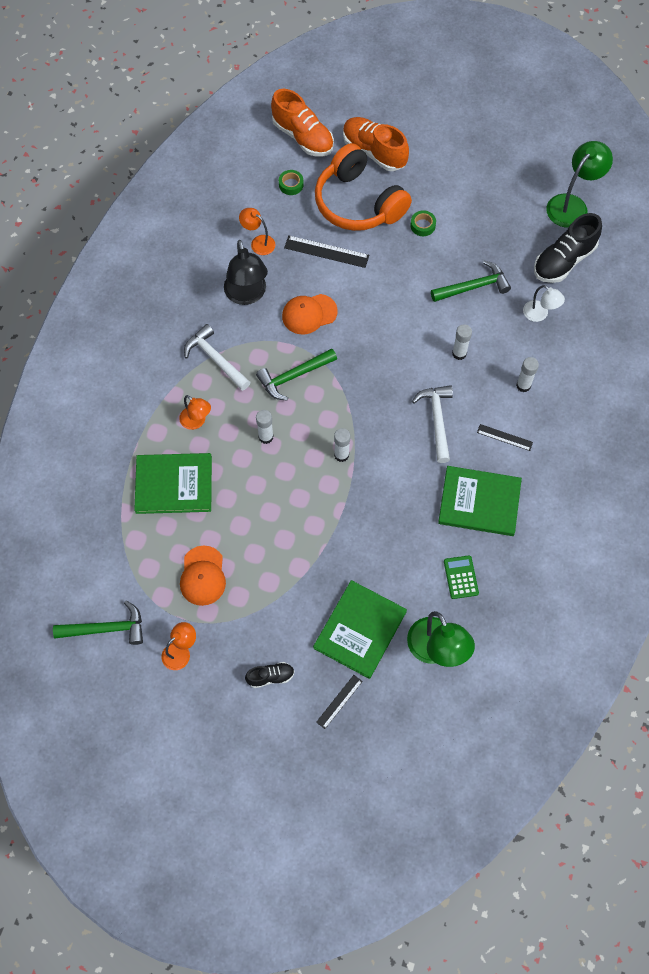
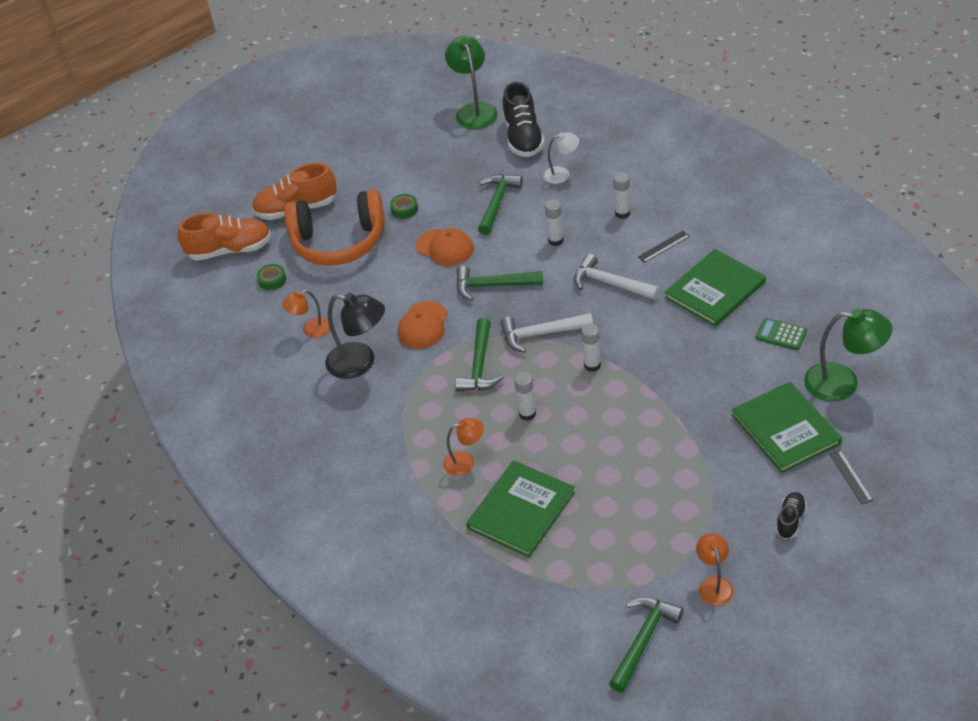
camera: 50 degrees left, 20 degrees down
(203, 576) = (642, 529): orange cap -> orange cap (445, 248)
(215, 359) = (409, 417): white hammer -> white hammer (541, 334)
(326, 251) = (368, 285): black ruler -> none
(381, 337) = (493, 286): none -> green hammer

